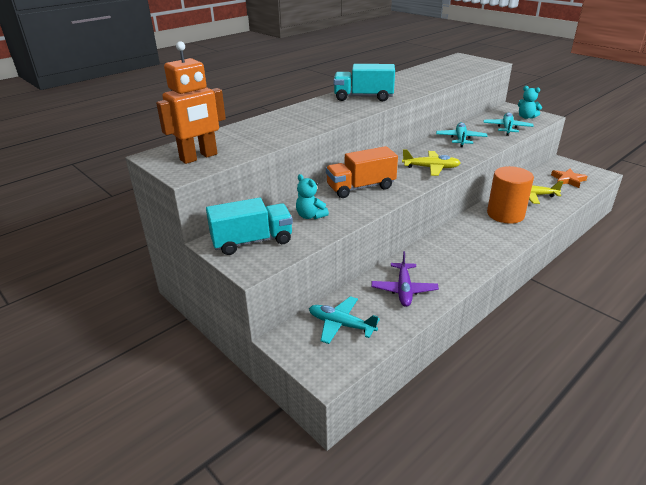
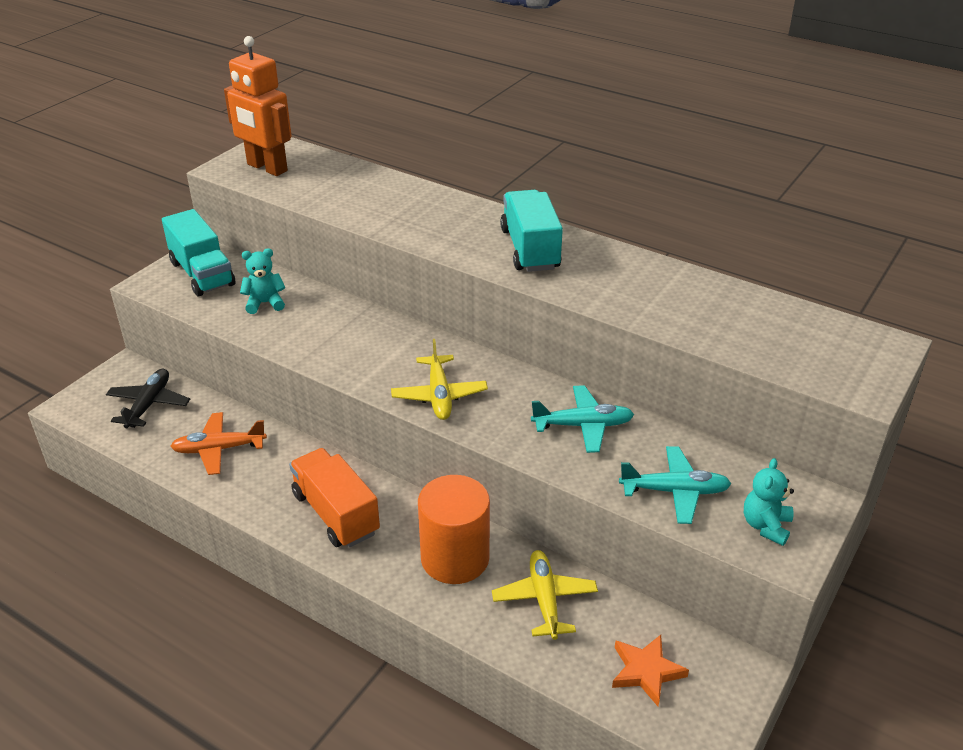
camera: 75 degrees right, 5 degrees up
(310, 216) = (265, 303): turquoise teddy bear -> turquoise teddy bear turned 45 degrees clockwise
(341, 325) = (149, 404): turquoise plane -> black plane
(361, 187) = (353, 333): orange truck -> orange truck (336, 513)
(404, 290) = (219, 449): purple plane -> orange plane

